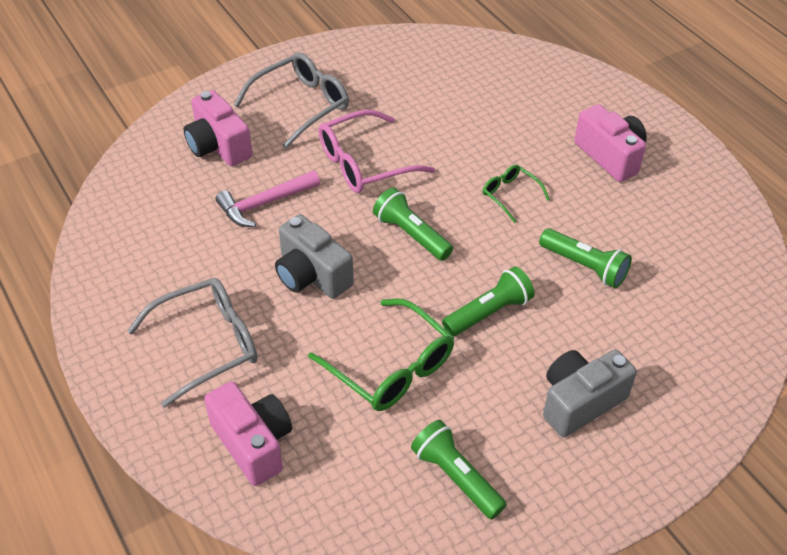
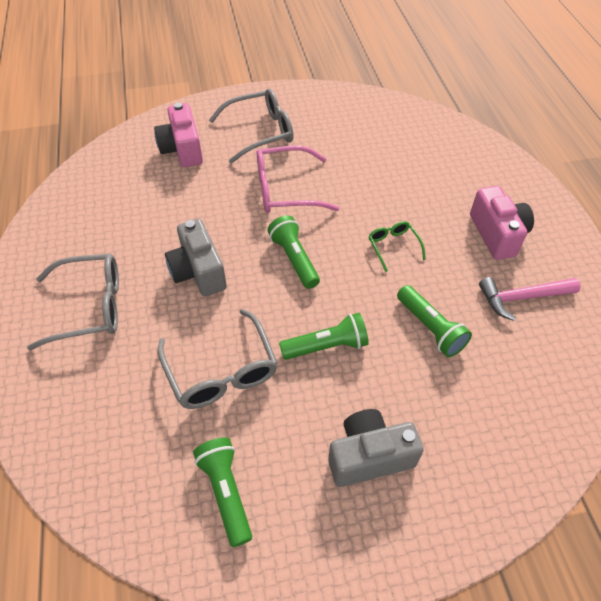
camera: 20 degrees right, 5 degrees up
(253, 443) = (79, 403): pink camera -> none
(265, 204) = (193, 203): pink hammer -> pink hammer (522, 298)
(392, 368) = (222, 372): green glasses -> grey glasses

